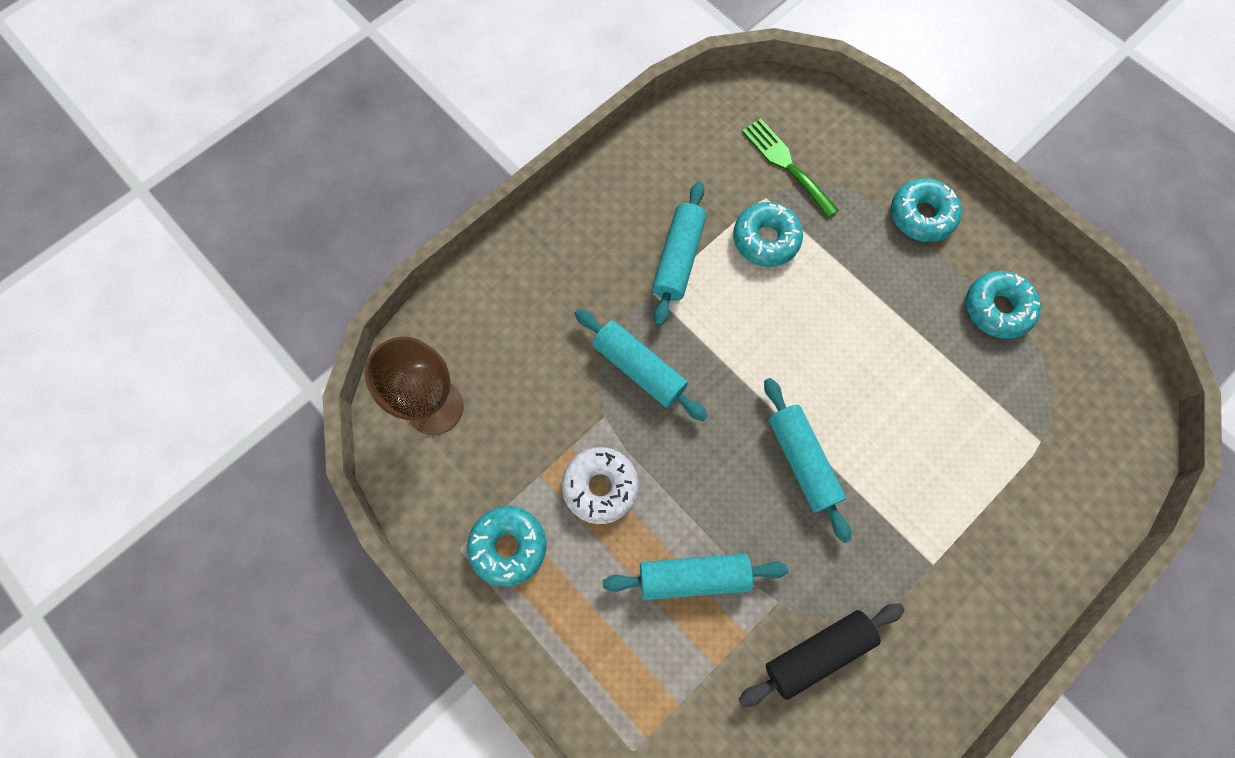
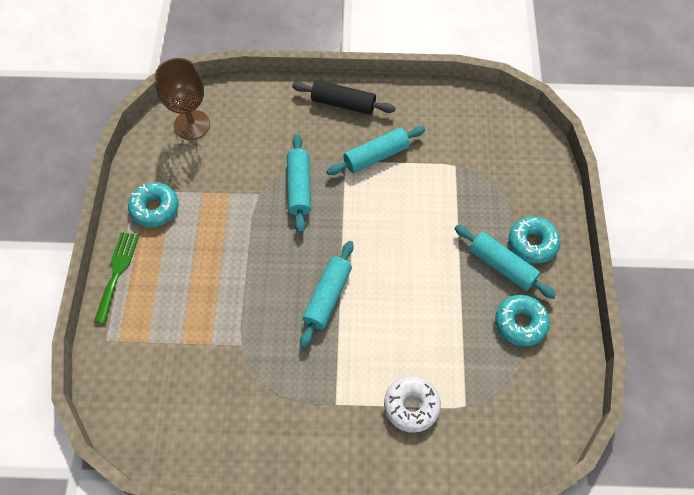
camera: 45 degrees right, 10 degrees down
(600, 487) = (222, 221): white donut -> white donut (411, 406)
(693, 577) = (216, 297): turquoise rolling pin -> turquoise rolling pin (502, 266)
(765, 239) = (431, 184): turquoise donut -> none
(786, 164) = (485, 159): green fork -> green fork (117, 272)
(817, 652) = (233, 384): black rolling pin -> black rolling pin (343, 104)

